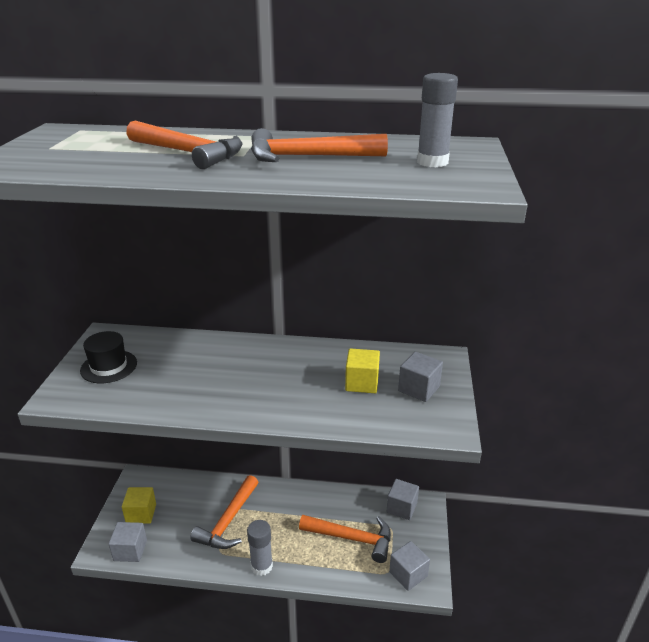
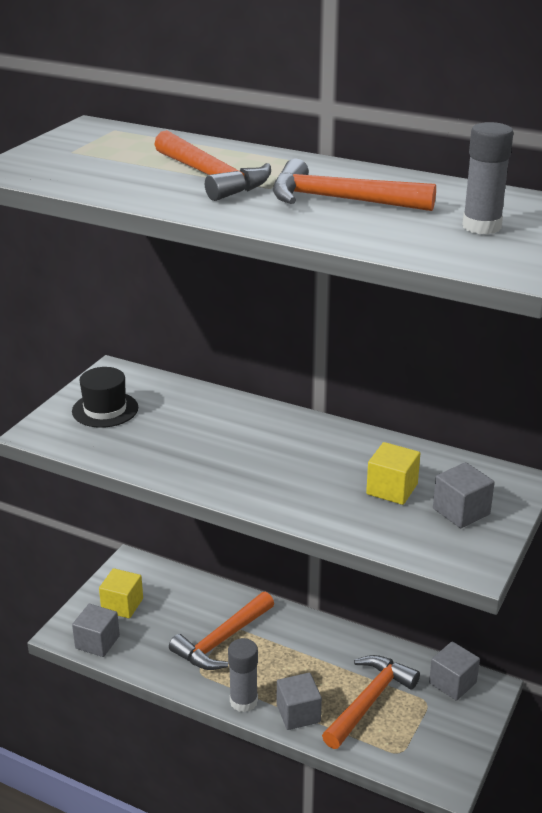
camera: 20 degrees right, 0 degrees up
(351, 538) = (369, 701): orange hammer -> orange hammer turned 90 degrees counterclockwise
(408, 574) = (425, 762): grey cube -> grey cube (298, 713)

